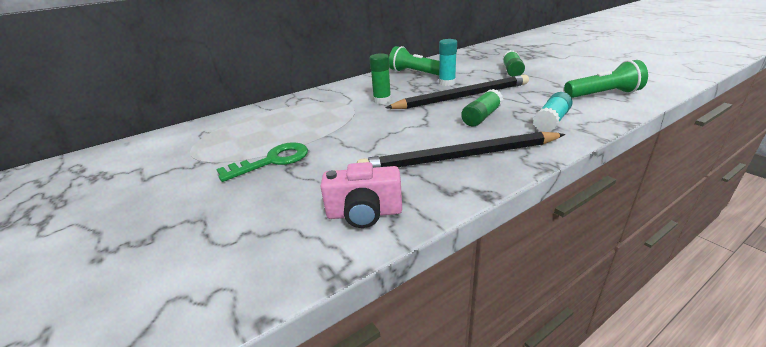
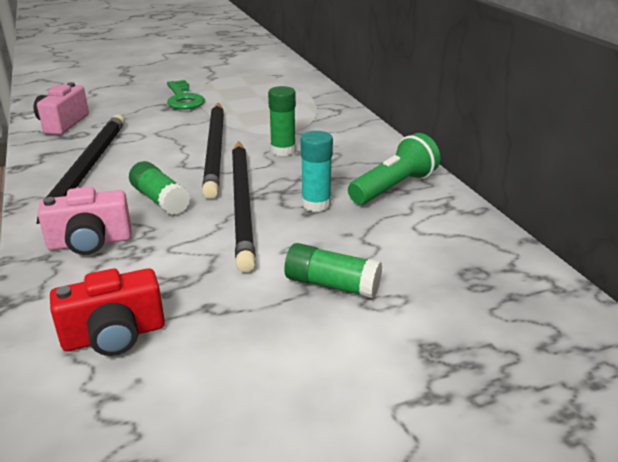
camera: 100 degrees right, 0 degrees up
(393, 119) = (215, 150): none -> black pencil
(551, 121) = (90, 242): turquoise glue stick -> pink camera
(603, 94) = (114, 336): green flashlight -> red camera

